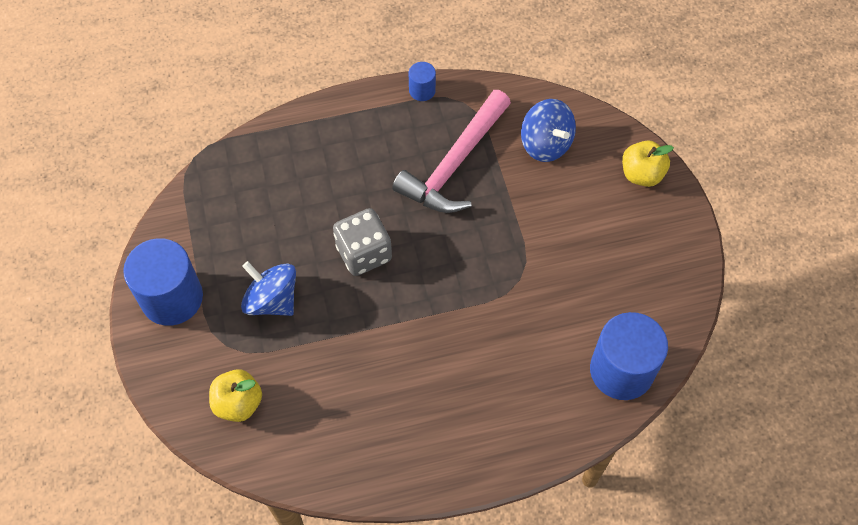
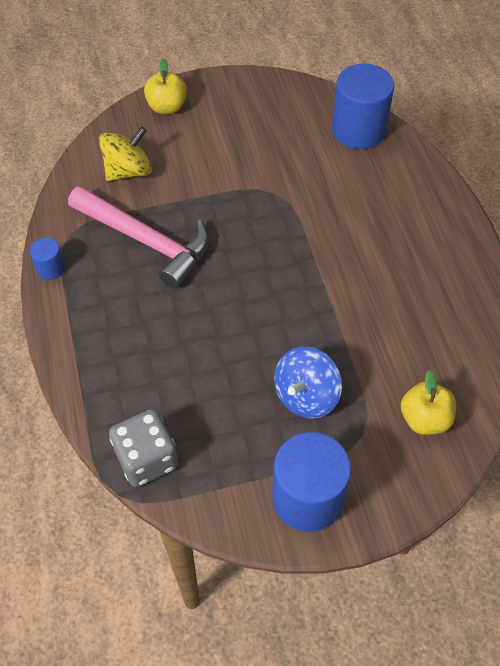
camera: 90 degrees left, 5 degrees down
(364, 253) = (248, 315): grey dice -> grey dice (147, 459)
(546, 144) = (128, 171): blue spinning top -> yellow spinning top

